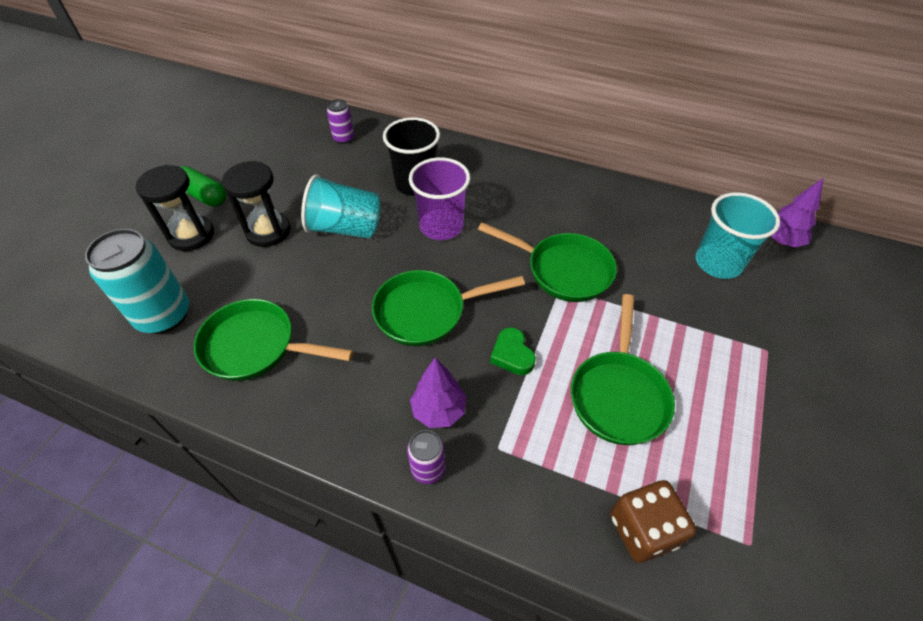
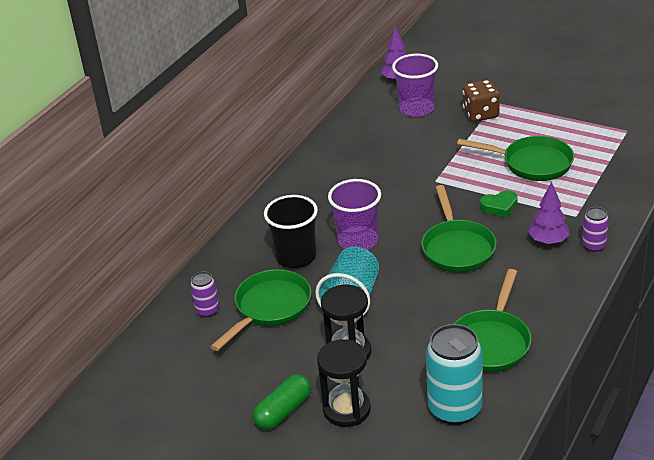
camera: 80 degrees left, 15 degrees down
(563, 270) = (418, 178): green pan -> green pan (270, 308)
(643, 529) = (623, 164): brown dice -> brown dice (480, 114)
(718, 263) = (416, 108): turquoise cup -> purple cup

